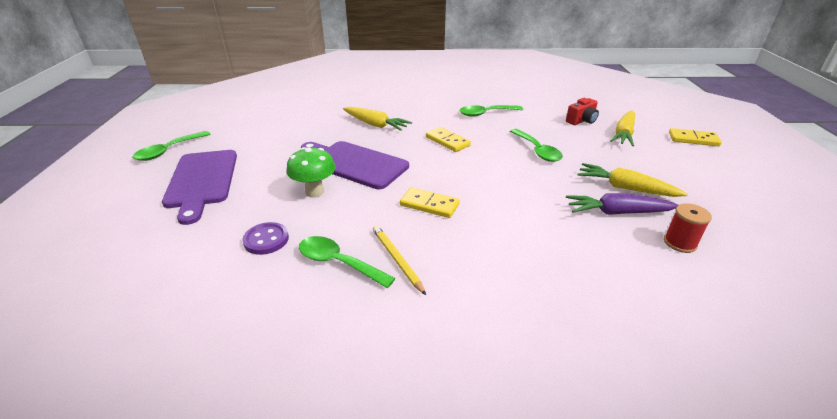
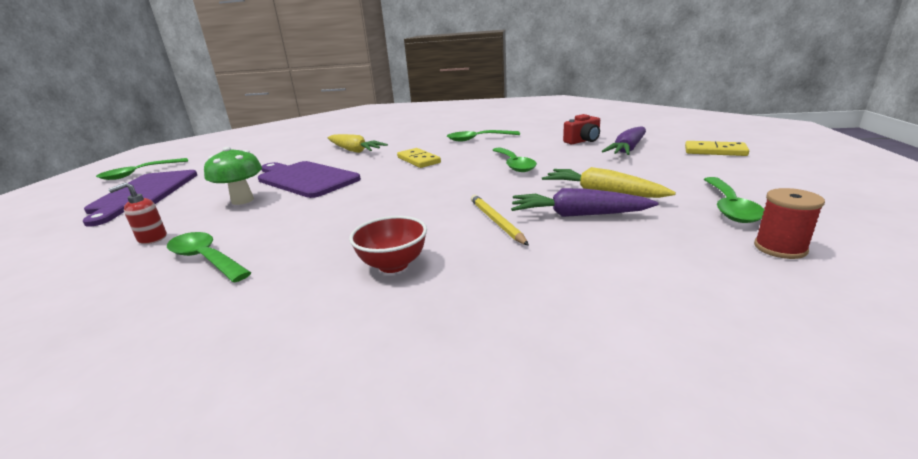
camera: 10 degrees right, 10 degrees down
(266, 240) = (152, 238): purple button -> red soap dispenser
(397, 260) = (273, 257): yellow pencil -> yellow pencil (496, 221)
(429, 205) = (354, 210): yellow domino -> none
(503, 266) = (393, 265): none -> red bowl
(623, 134) = (627, 149): yellow carrot -> purple carrot
(680, 243) = (647, 244): red spool -> red spool (780, 248)
(723, 205) = (729, 207): none -> green spoon

